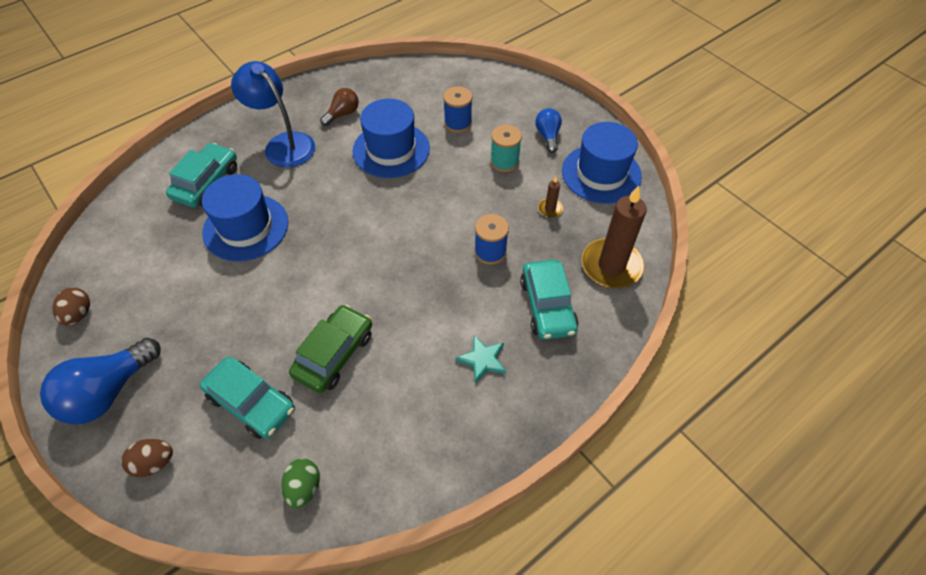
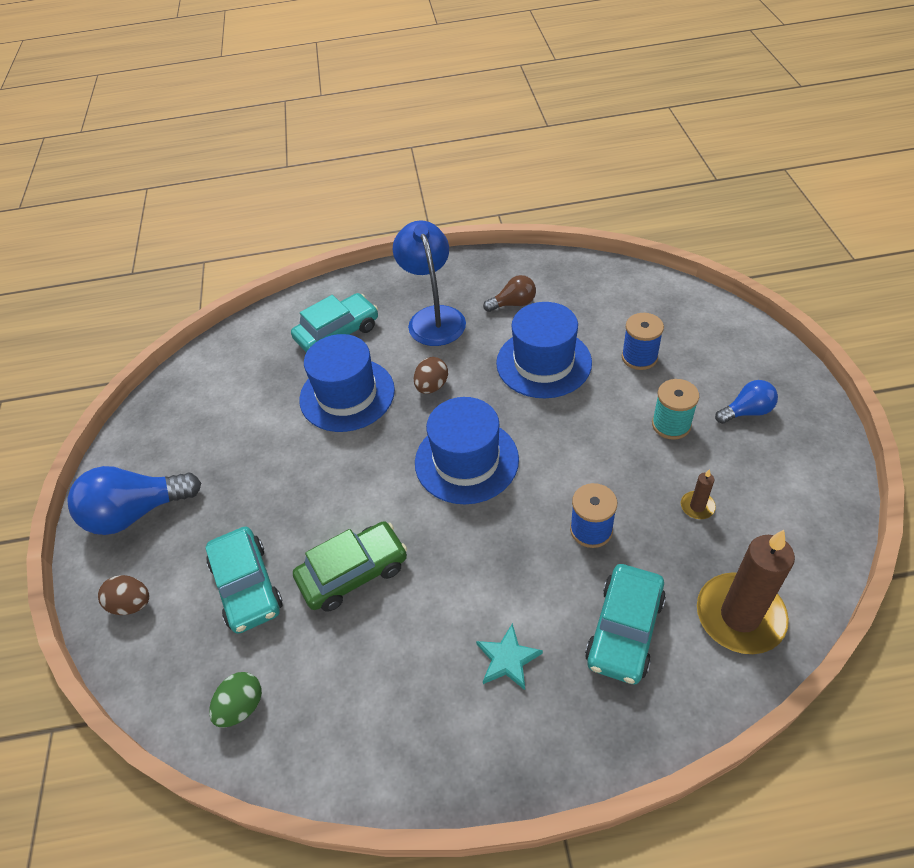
camera: 35 degrees right, 5 degrees down
(79, 314) = (157, 423): brown egg -> brown egg (432, 386)
(548, 136) = (746, 411): blue light bulb -> blue light bulb turned 45 degrees clockwise
(601, 173) = (794, 487): blue hat -> blue hat (466, 461)

